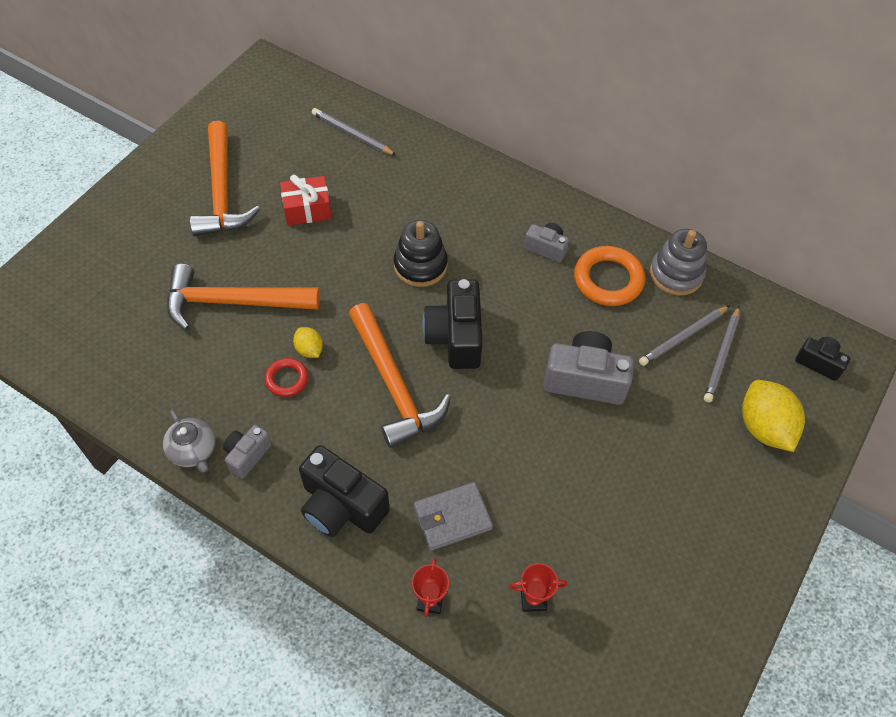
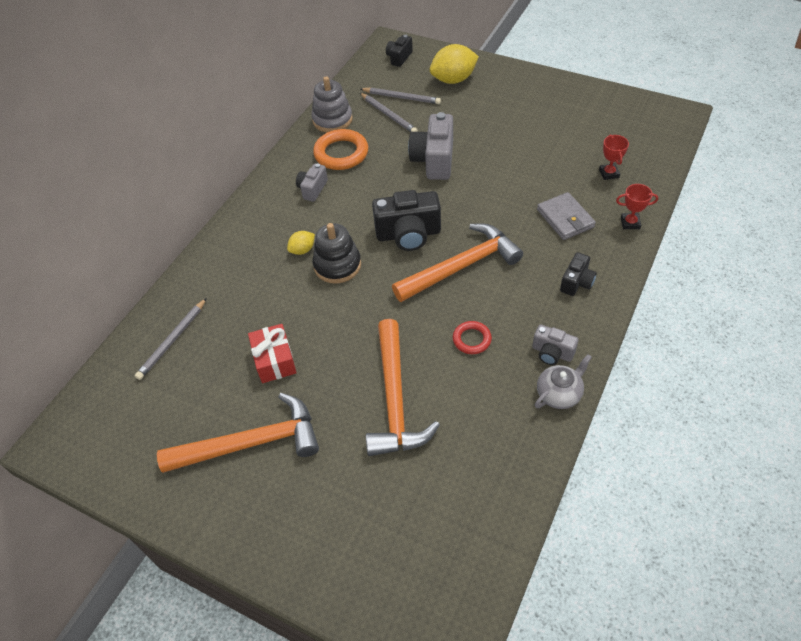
camera: 90 degrees left, 5 degrees down
(309, 350) = (438, 329): yellow lemon -> yellow lemon (302, 250)
(341, 506) = (576, 282): black camera -> black camera, size x0.56

